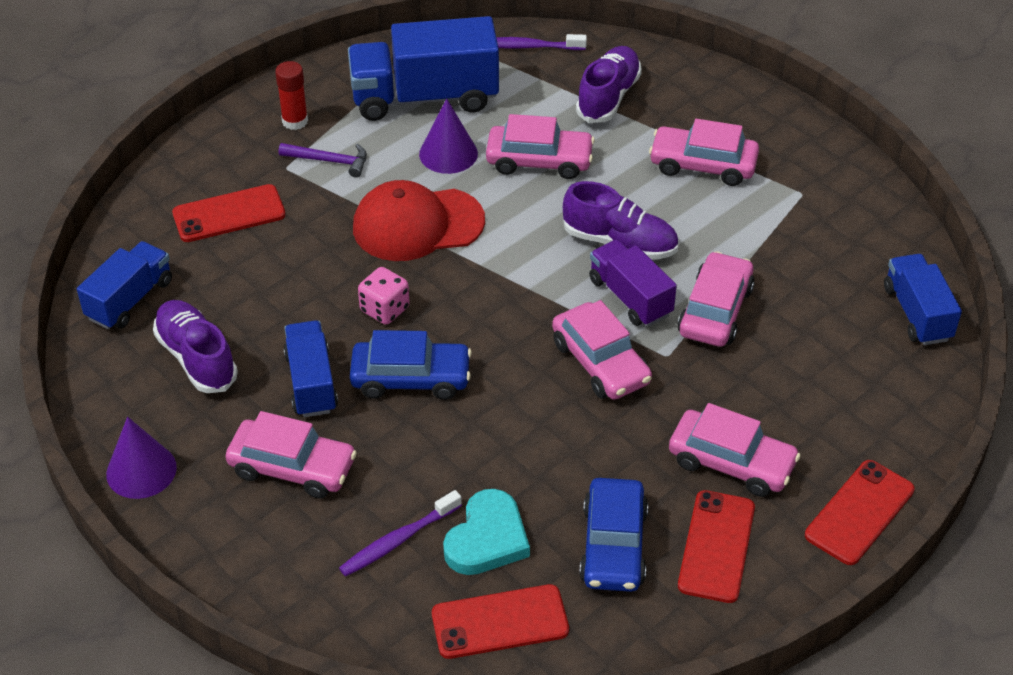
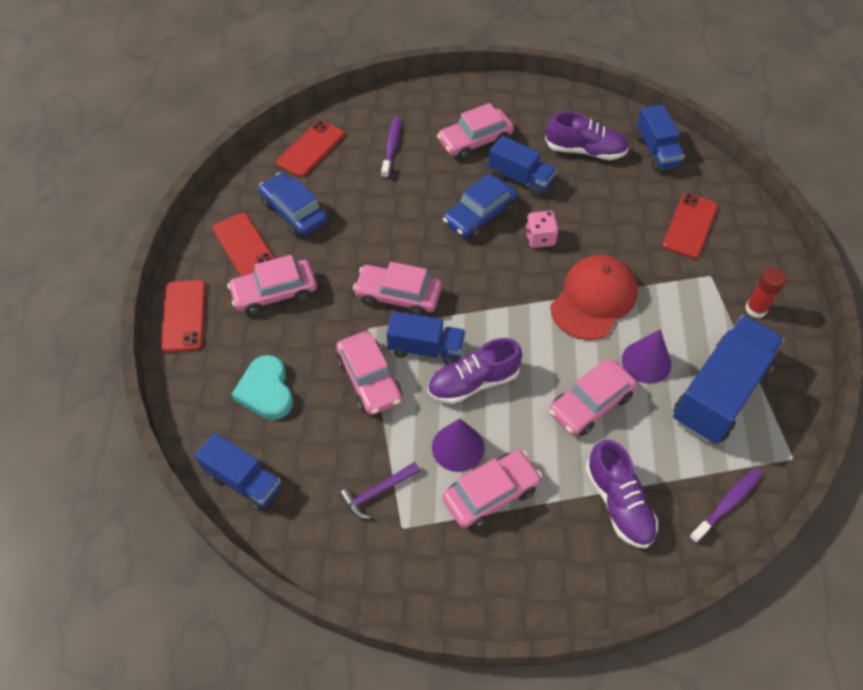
camera: 135 degrees right, 10 degrees up
(141, 470) = (532, 96): purple cone -> purple cone (458, 447)
(329, 161) = (696, 299): purple hammer -> purple hammer (377, 492)
(487, 538) = (354, 174): turquoise heart -> turquoise heart (266, 391)
(630, 297) = (426, 349): purple truck -> blue truck

